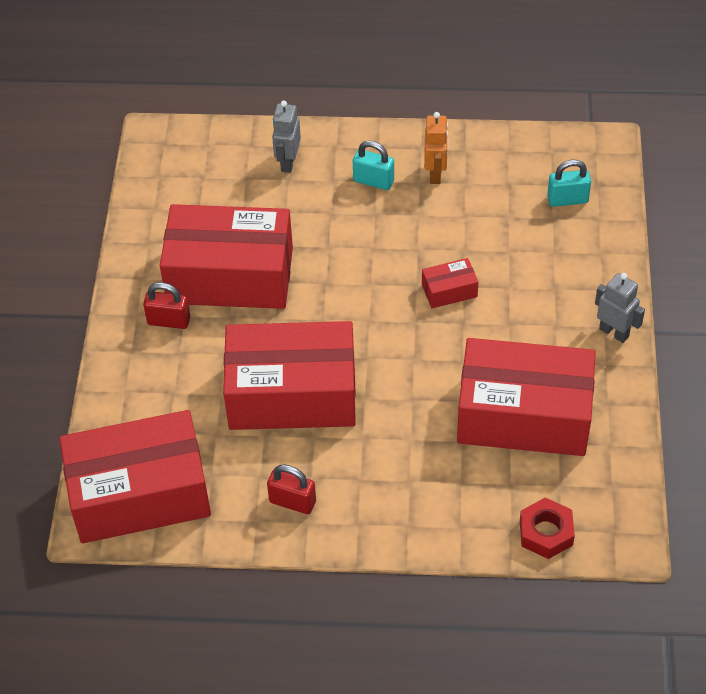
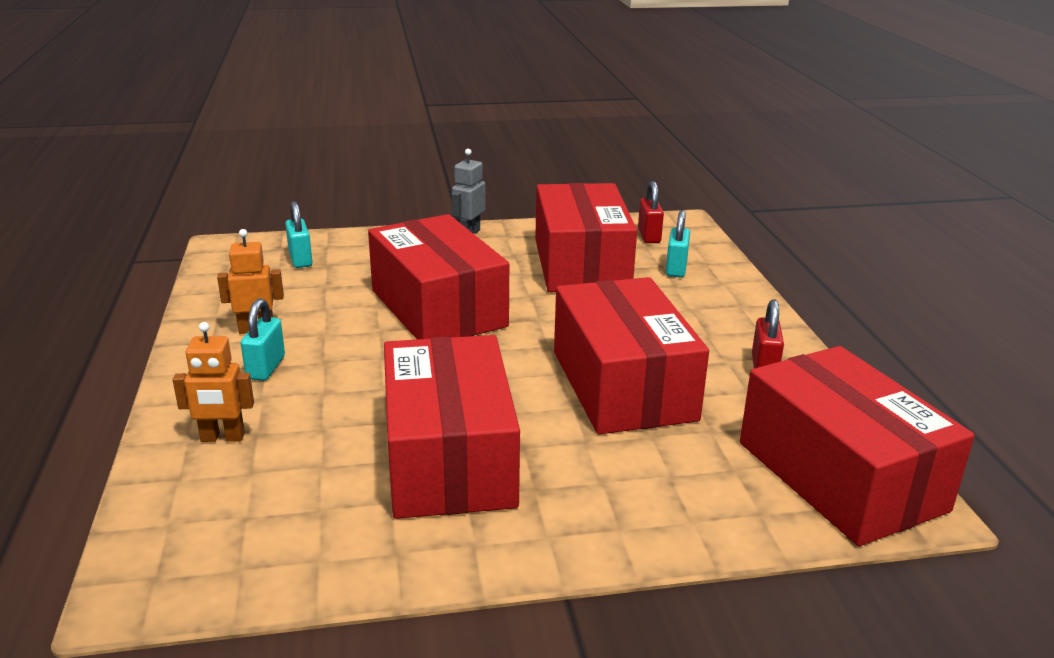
camera: 105 degrees left, 25 degrees down
(169, 321) = (549, 501): red padlock -> red padlock (649, 236)
(288, 162) = (222, 438): grey robot -> orange robot
(449, 290) = (438, 308): red box -> red box, size x2.47
(499, 495) = (676, 269): none -> turquoise padlock
(546, 533) = (699, 249): red nut -> none

